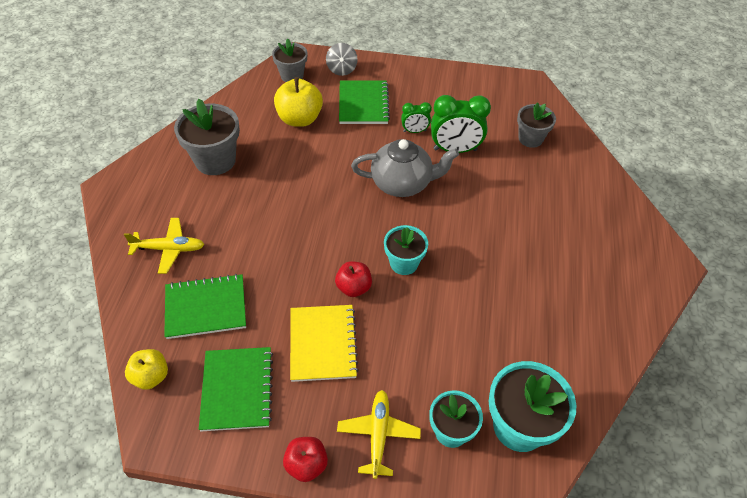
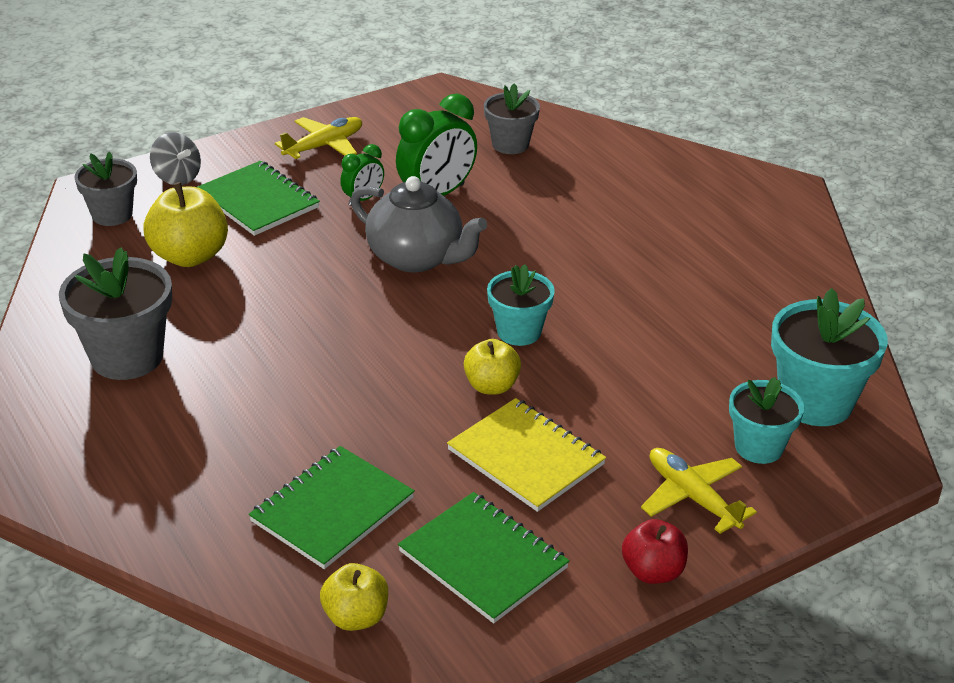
camera: 40 degrees left, 15 degrees down
(169, 249) = (194, 482): yellow plane -> yellow plane (324, 146)
(354, 287) = (491, 386): red apple -> yellow apple
(402, 183) = (416, 258): grey teapot -> grey teapot turned 75 degrees clockwise

